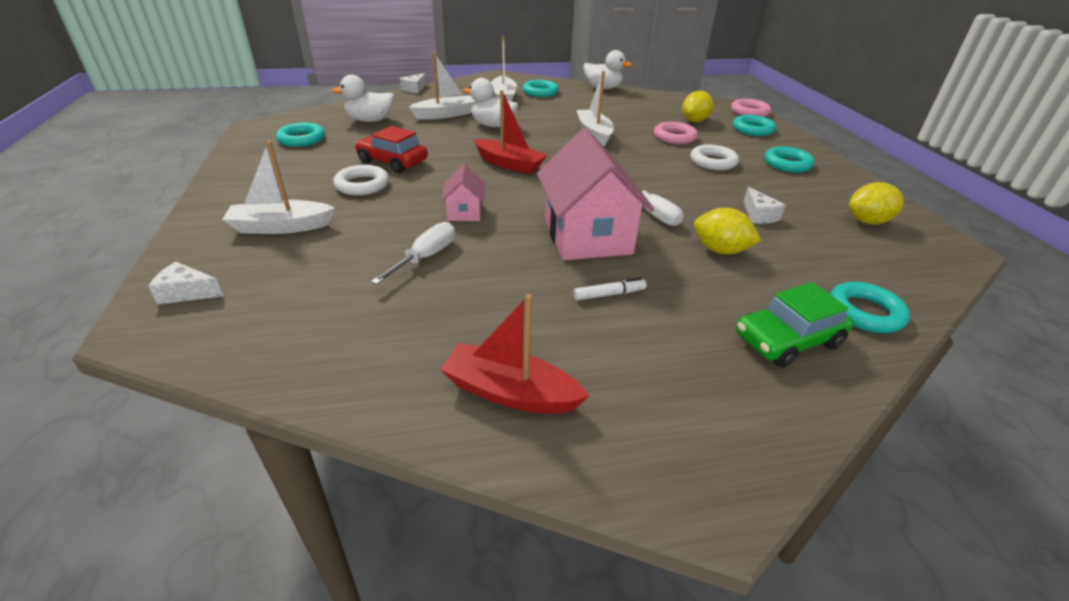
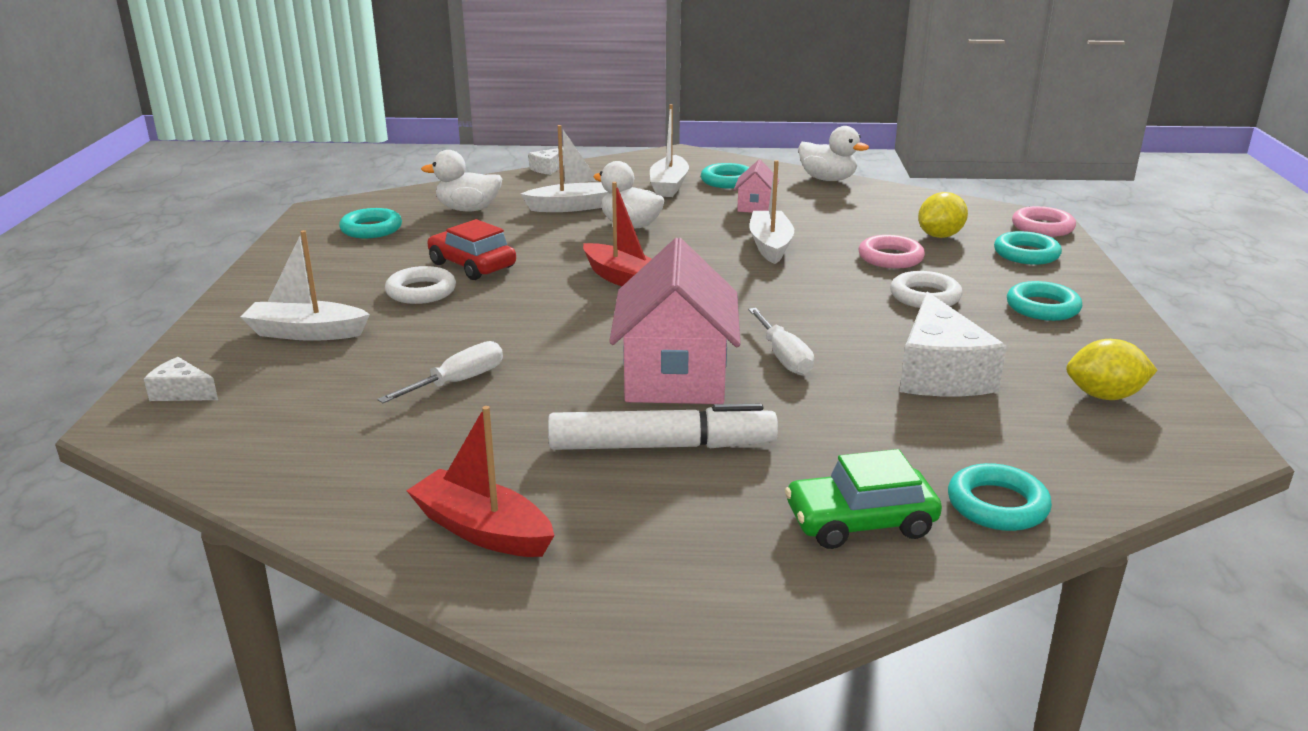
camera: 15 degrees right, 10 degrees down
(464, 212) = (532, 334): pink house -> pink house (755, 206)
(608, 294) = (660, 446): white marker -> white marker, size x2.34
(720, 250) = (847, 411): yellow lemon -> none
(758, 215) = (939, 373): white cheese -> white cheese, size x2.05

